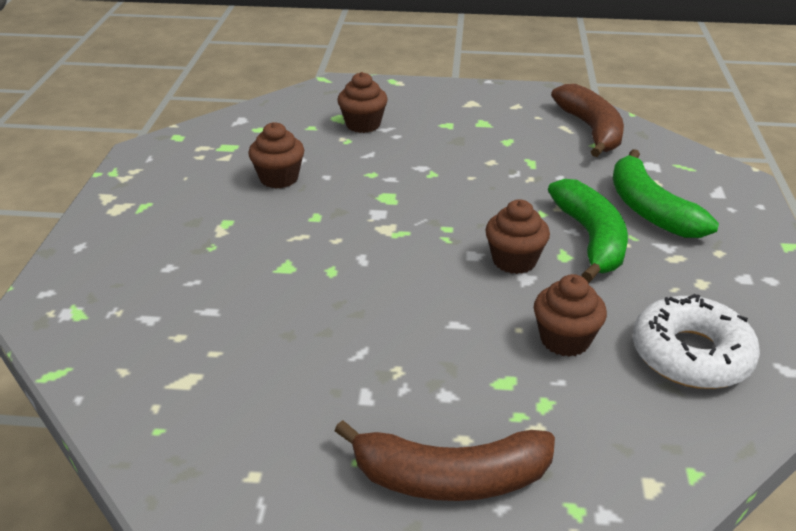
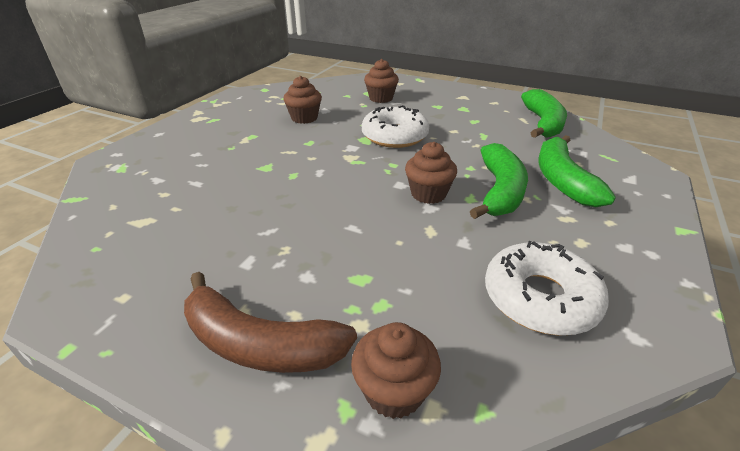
camera: 20 degrees right, 0 degrees up
(422, 184) = (394, 136): none -> white donut
(565, 340) = (431, 258): brown cupcake -> brown cupcake (394, 391)
(591, 130) = (542, 123): brown banana -> green banana

